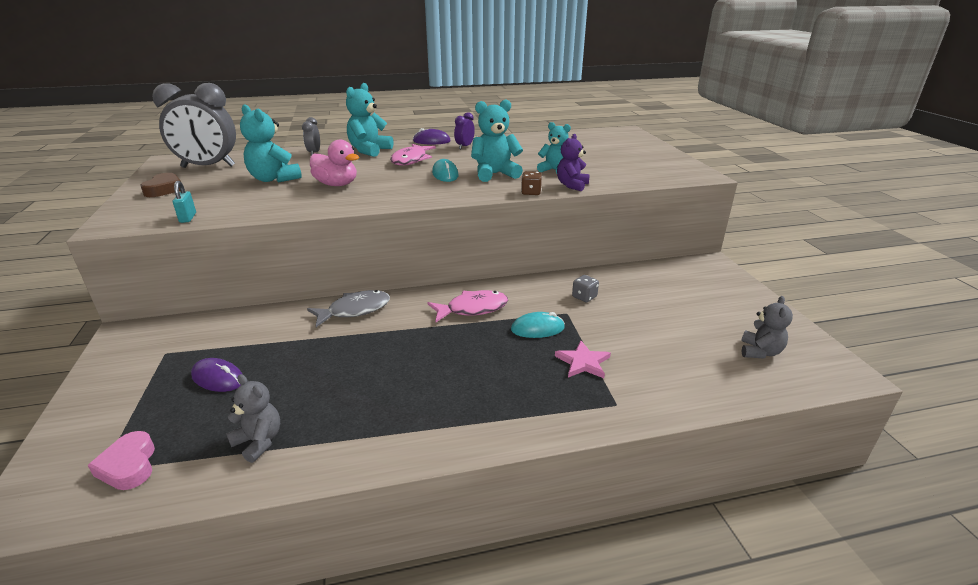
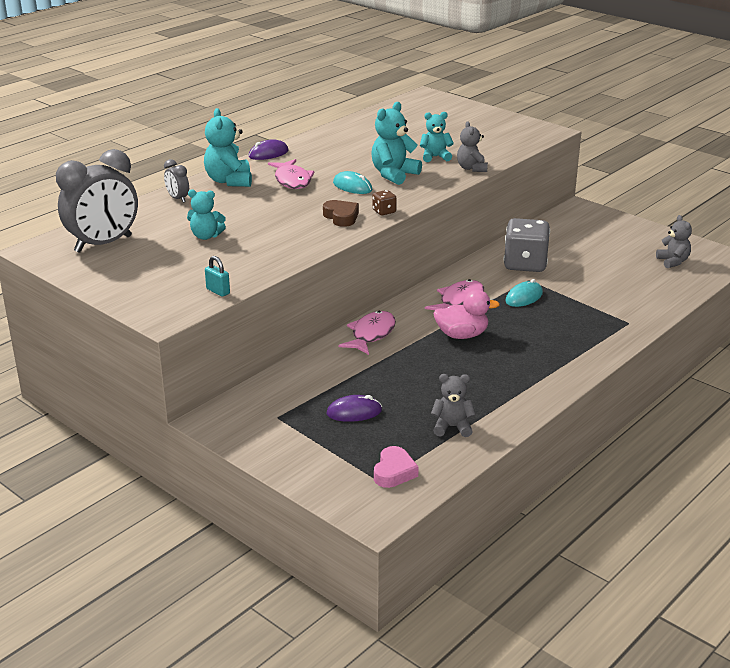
camera: 35 degrees left, 0 degrees up
(129, 466) = (394, 472): pink heart -> pink heart turned 105 degrees counterclockwise
(164, 189) = (123, 277): brown heart -> brown heart (341, 217)
(274, 179) = (206, 236): turquoise teddy bear -> turquoise teddy bear, size x0.66
(336, 184) = (278, 224): pink duck -> pink duck (462, 335)
(355, 310) = (371, 334): grey fish -> pink fish
(464, 147) = (313, 152): purple clock -> none
(531, 192) = (452, 184): brown dice -> brown dice (384, 211)
(572, 185) = (471, 168): purple teddy bear -> grey teddy bear
(583, 362) = (580, 307): pink star -> none
(584, 297) = (525, 264): grey dice -> grey dice, size x2.32

